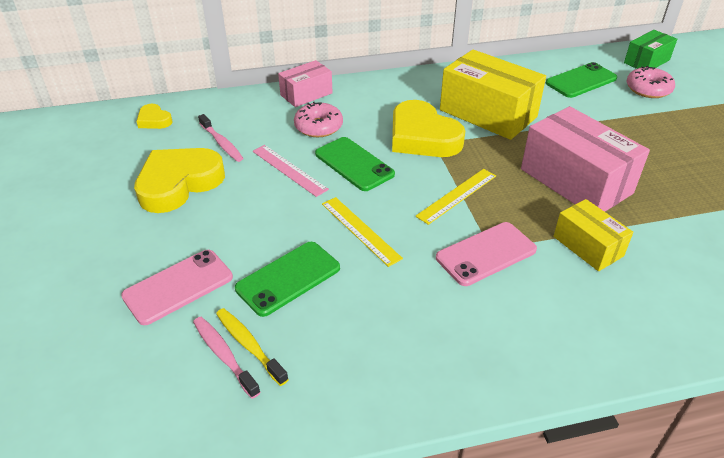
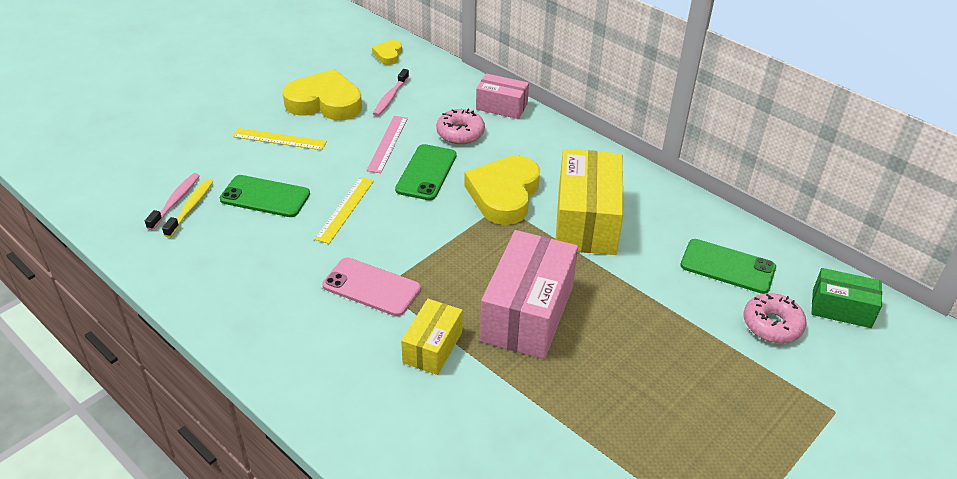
camera: 55 degrees right, 0 degrees up
(178, 286) = (222, 153): pink phone -> none
(457, 195) = (436, 245): yellow ruler -> yellow ruler (279, 139)

